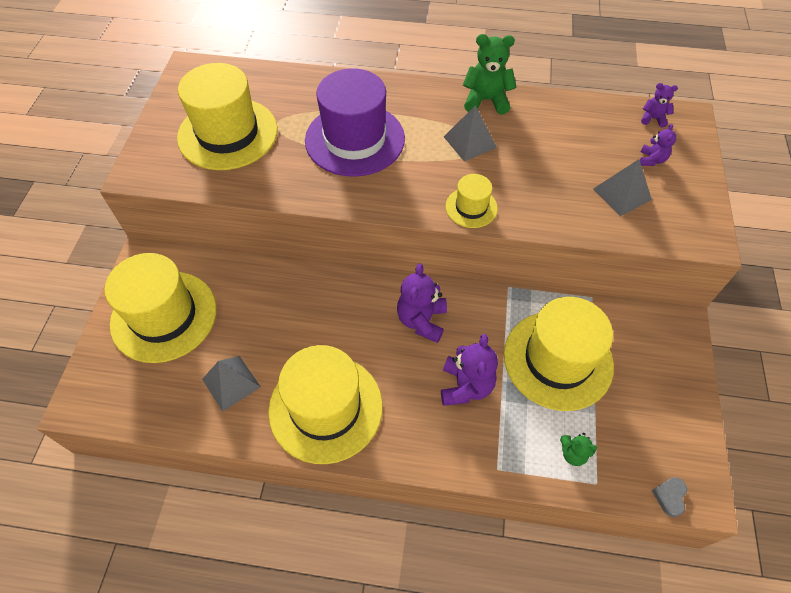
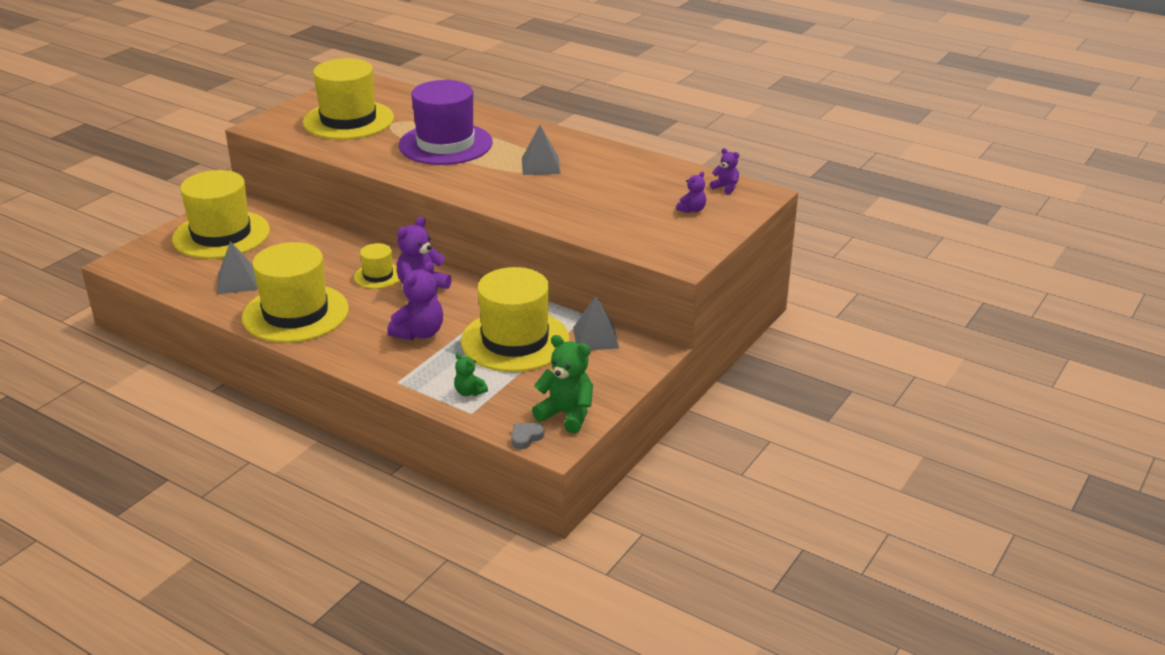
camera: 25 degrees right, 25 degrees down
(471, 207) = (498, 200): yellow hat -> yellow hat (378, 276)
(486, 100) = (583, 146): green teddy bear -> green teddy bear (567, 414)
(622, 194) = (639, 222): grey pyramid -> grey pyramid (595, 338)

